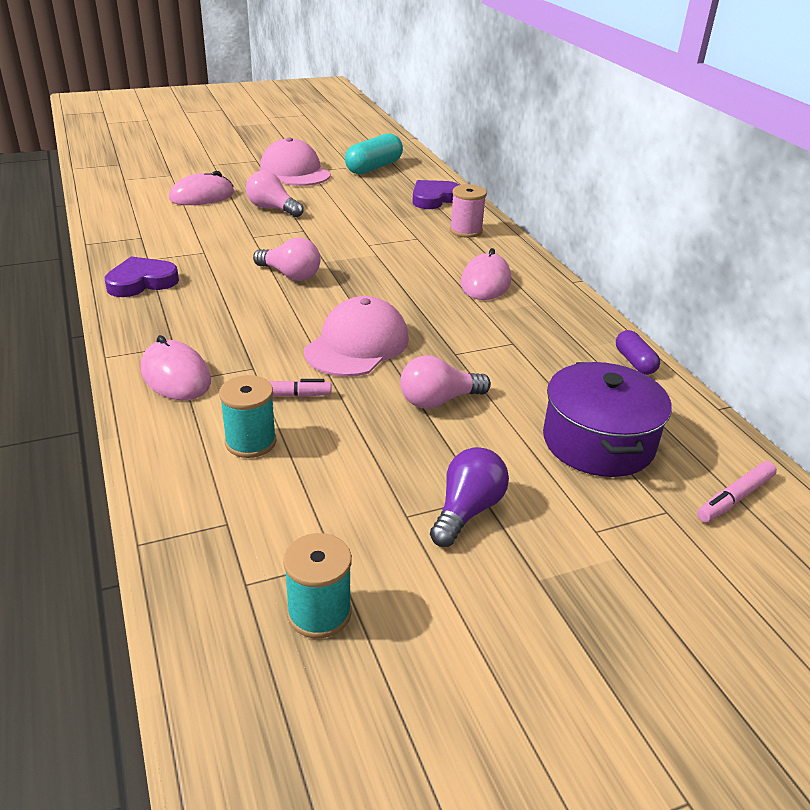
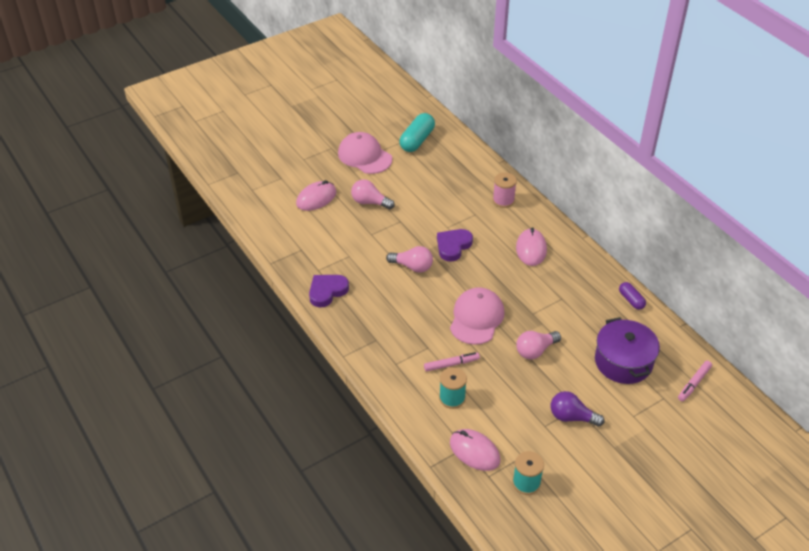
camera: 10 degrees left, 10 degrees up
(176, 376) = (390, 362): pink mouse -> pink mouse (474, 451)
(434, 198) = (471, 169): purple heart -> purple heart (453, 246)
(467, 511) = (572, 417): purple light bulb -> purple light bulb turned 90 degrees counterclockwise

